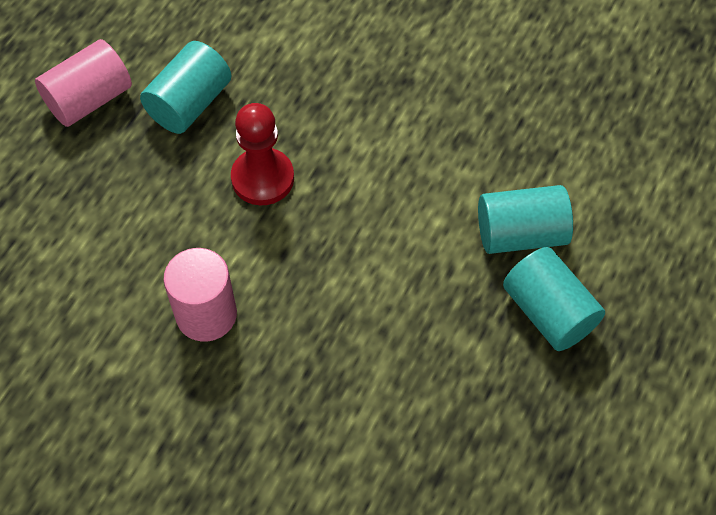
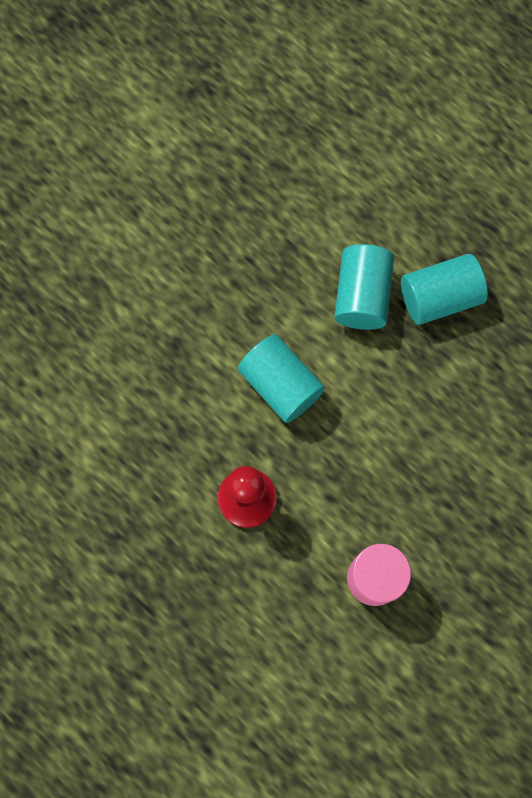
camera: 75 degrees left, 15 degrees up
(89, 99) = (109, 645): pink cylinder -> none
(190, 104) = (144, 548): turquoise cylinder -> turquoise cylinder (280, 385)

